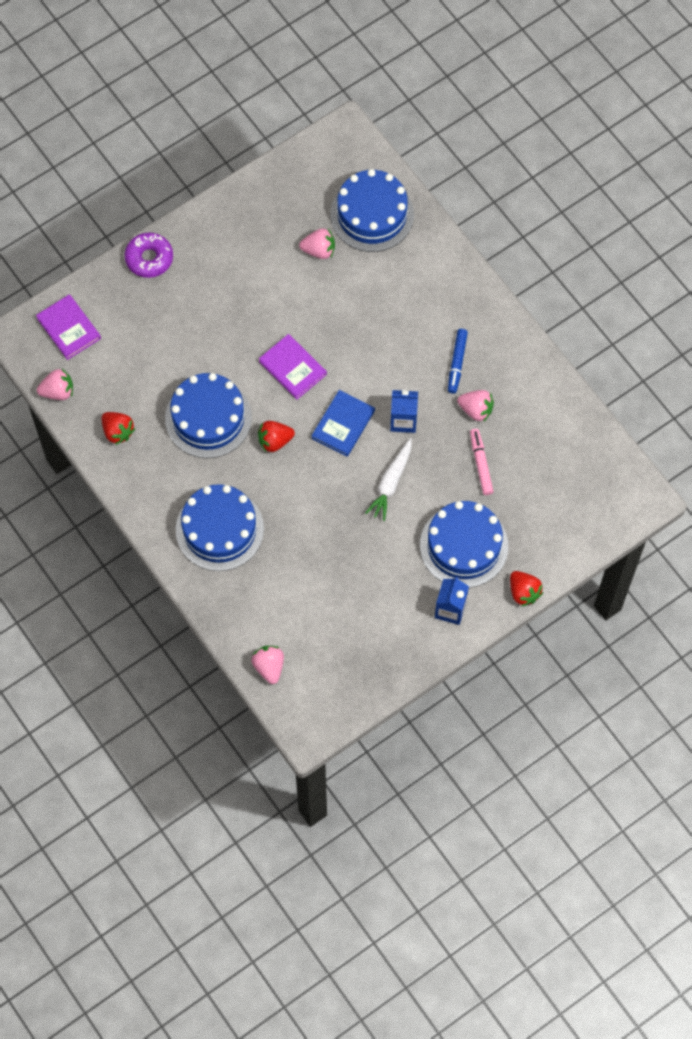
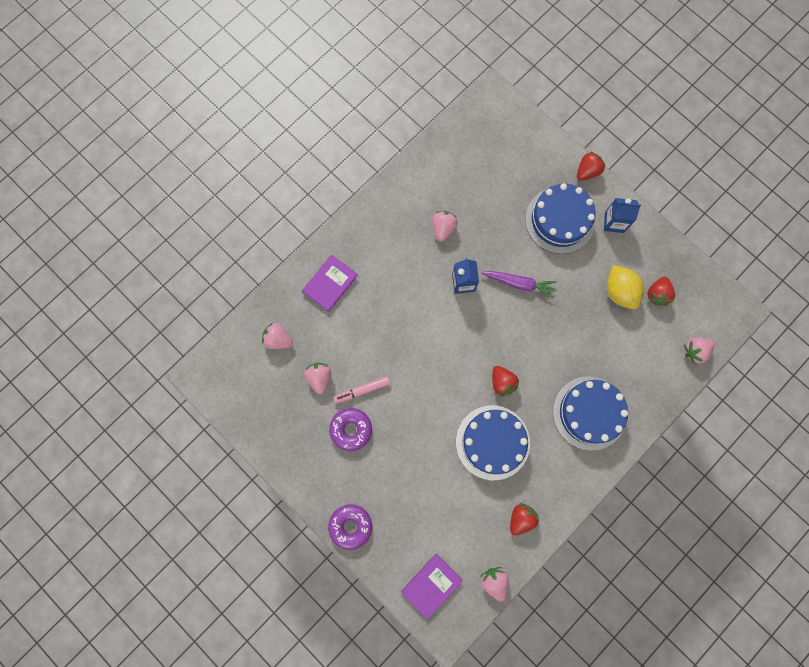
camera: 100 degrees left, 10 degrees up
(254, 274) = (351, 429): none -> purple donut
(293, 368) = (433, 380): purple book -> purple book (330, 283)
(343, 424) = (476, 329): blue book -> none
(348, 639) = (657, 294): none -> red strawberry
(360, 596) = (619, 291): none -> yellow lemon
(372, 214) = (278, 339): blue cake -> pink strawberry
(391, 482) = (519, 283): white carrot -> purple carrot
(457, 363) = (404, 249): blue marker -> none
(480, 464) = (489, 218): pink marker -> pink marker (362, 390)

